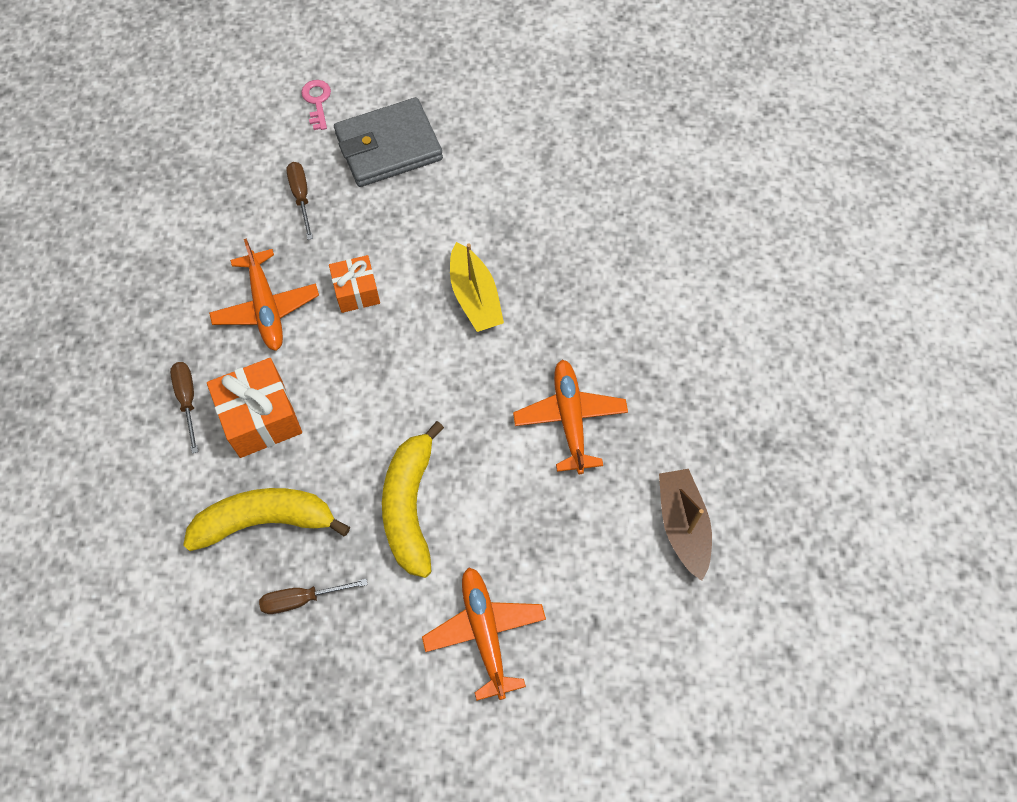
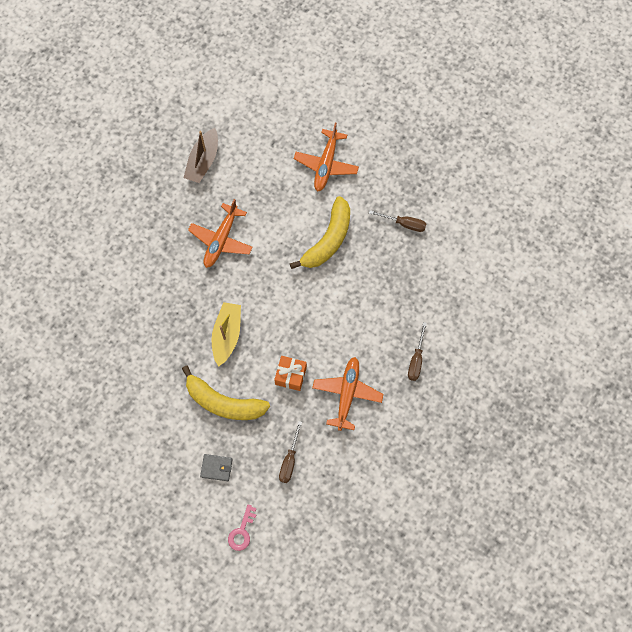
camera: 150 degrees left, 5 degrees up
(261, 418) = (381, 328): orange gift -> none
(265, 521) = (404, 271): yellow banana -> yellow banana (223, 402)
(388, 147) = (216, 468): grey wallet -> grey wallet, size x0.44

